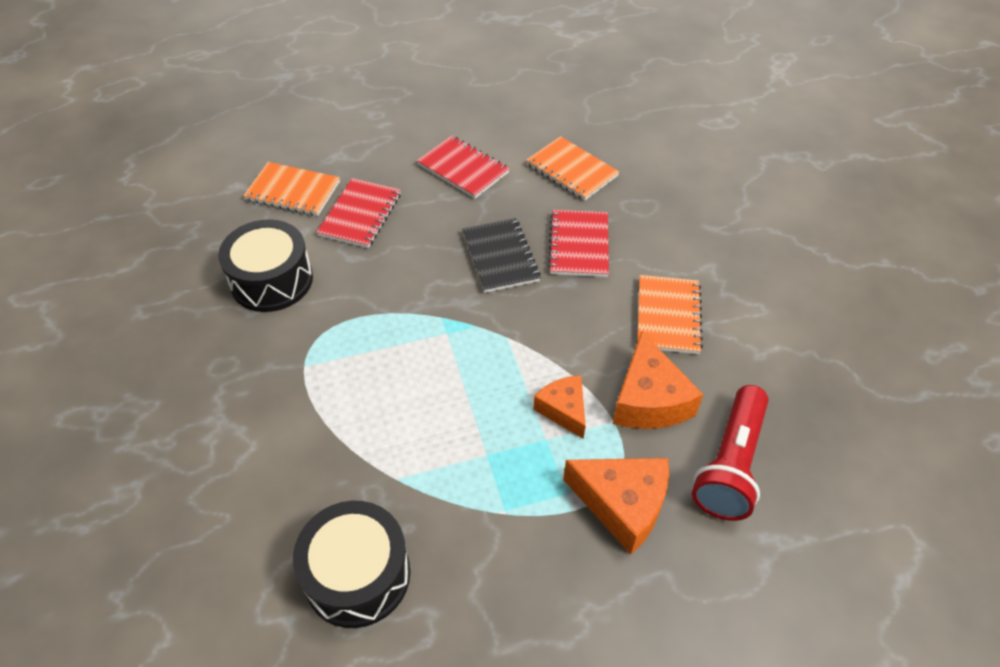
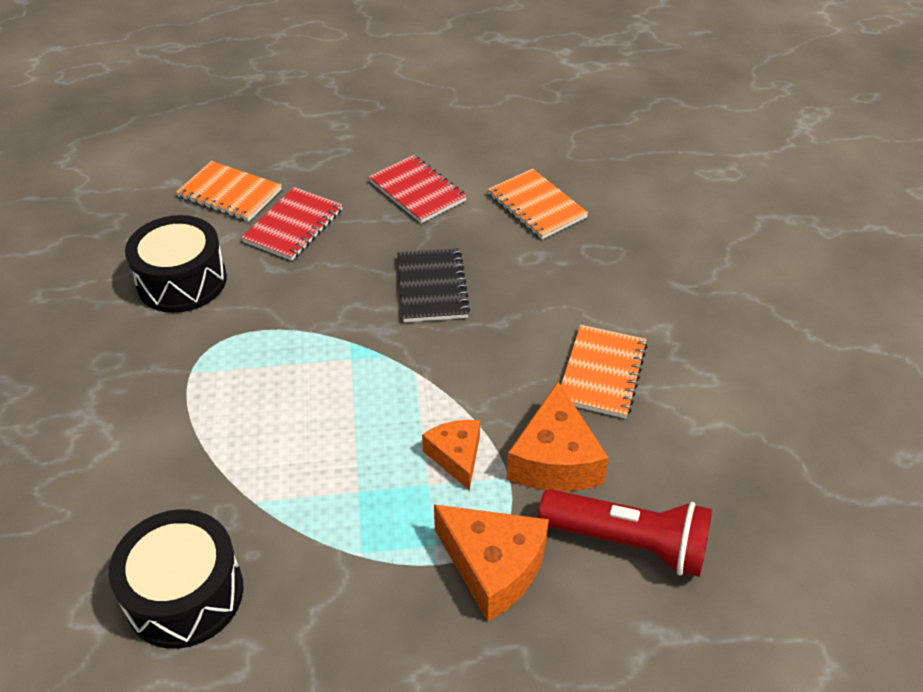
camera: 10 degrees right, 5 degrees down
(579, 245) = (522, 285): red notebook -> none
(730, 465) = (628, 543): red flashlight -> red flashlight turned 105 degrees counterclockwise

